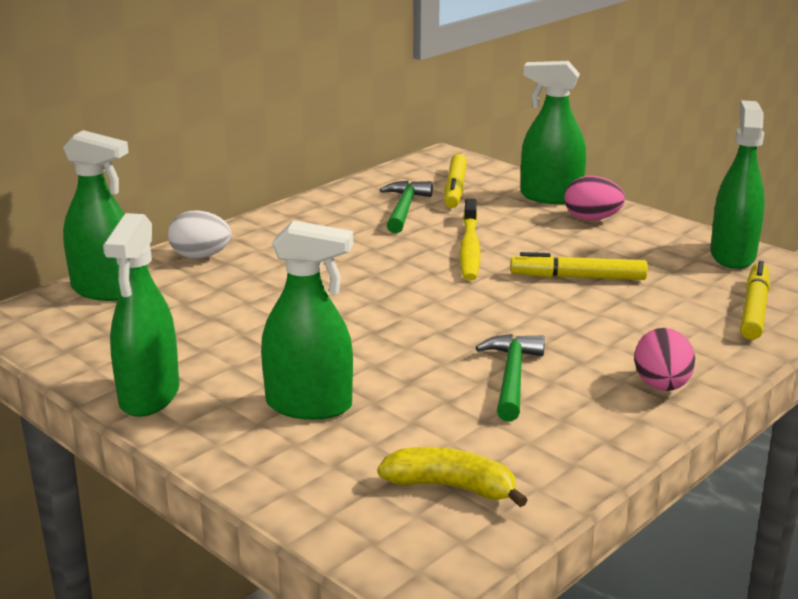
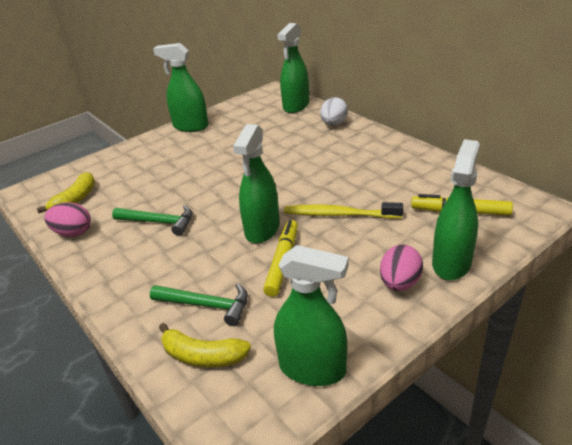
camera: 100 degrees right, 10 degrees up
(309, 405) = (163, 163): green spray bottle -> green spray bottle (262, 229)
(404, 209) = (412, 188): green hammer -> green hammer (206, 305)
(661, 386) = (119, 280): pink egg -> pink egg (73, 233)
(754, 309) = (203, 356): yellow marker -> yellow banana

